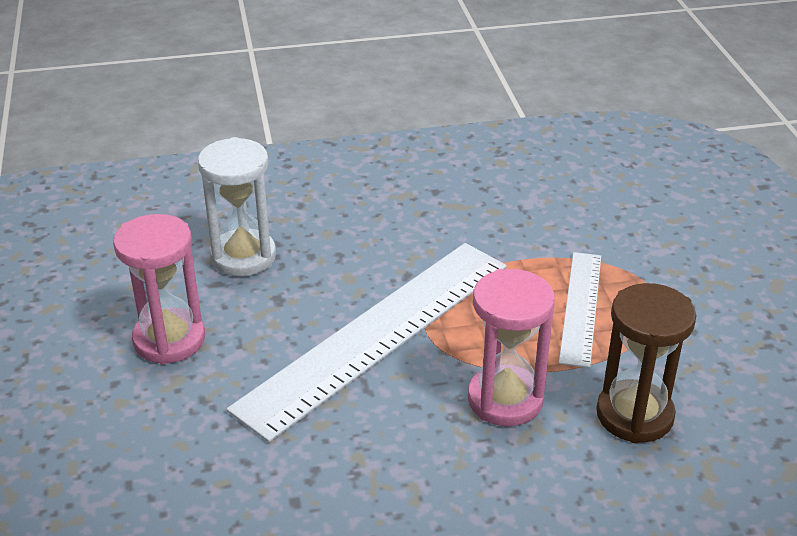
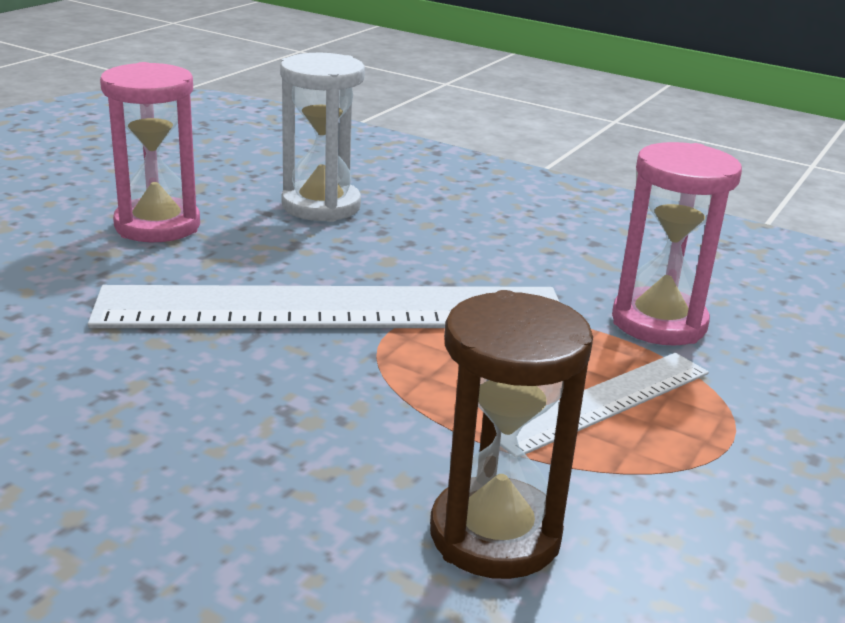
camera: 40 degrees right, 10 degrees down
(505, 399) = (364, 427): pink hourglass -> pink hourglass (659, 322)

